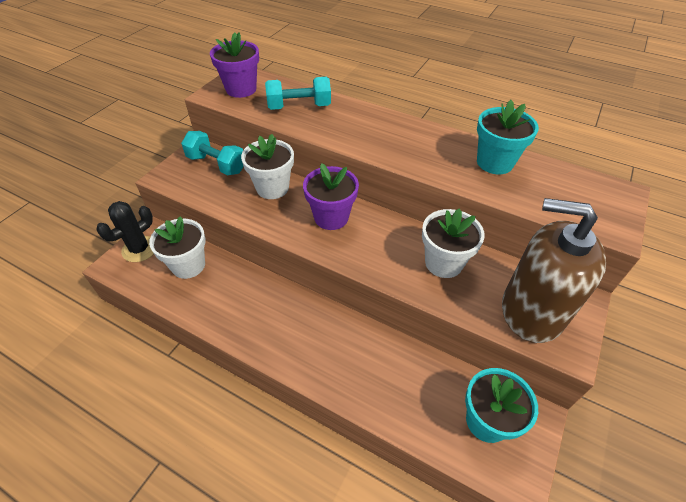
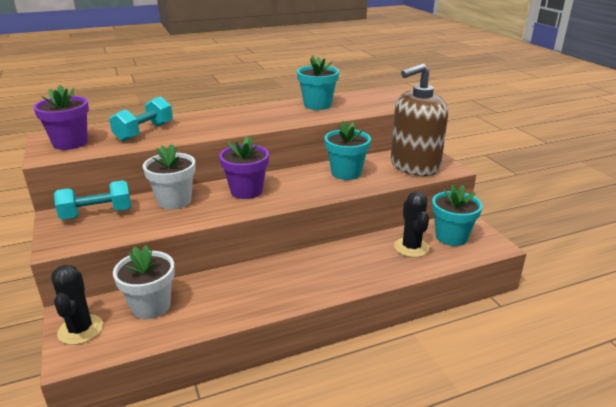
camera: 50 degrees left, 20 degrees down
(427, 392) = (411, 247): none -> black cactus
(443, 263) = (346, 173): white flower pot -> turquoise flower pot

